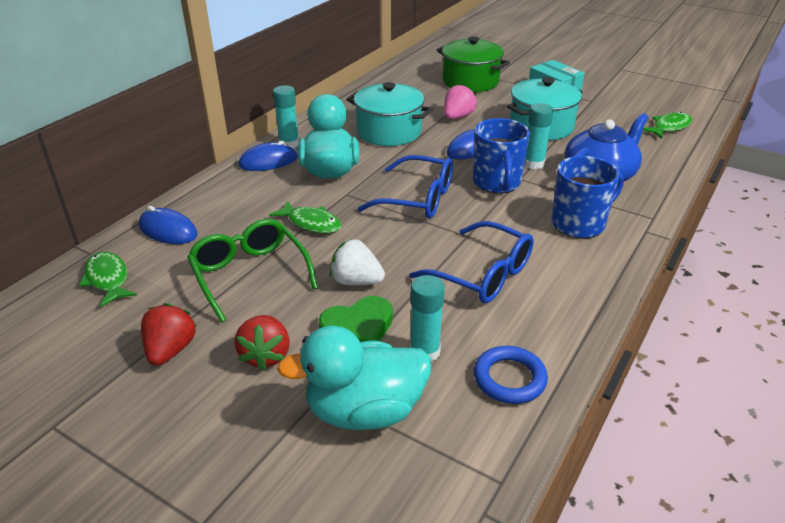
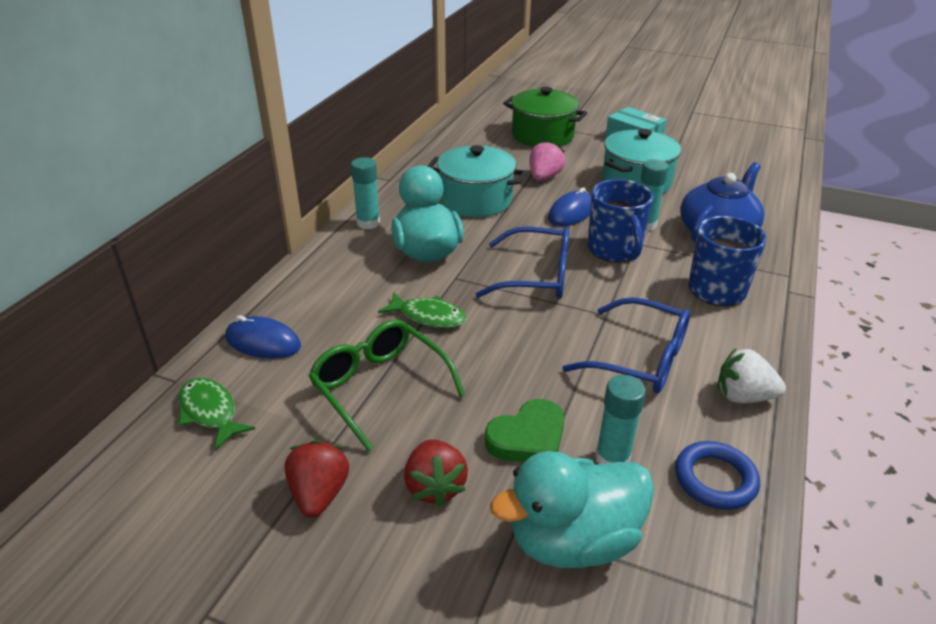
camera: 10 degrees left, 0 degrees up
(268, 161) = (352, 246): blue mouse -> none
(356, 281) = (505, 382): white strawberry -> white strawberry (743, 396)
(669, 127) = (766, 173): green fish -> none

